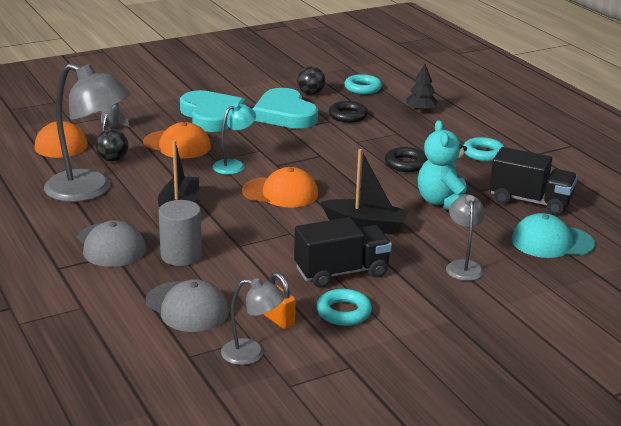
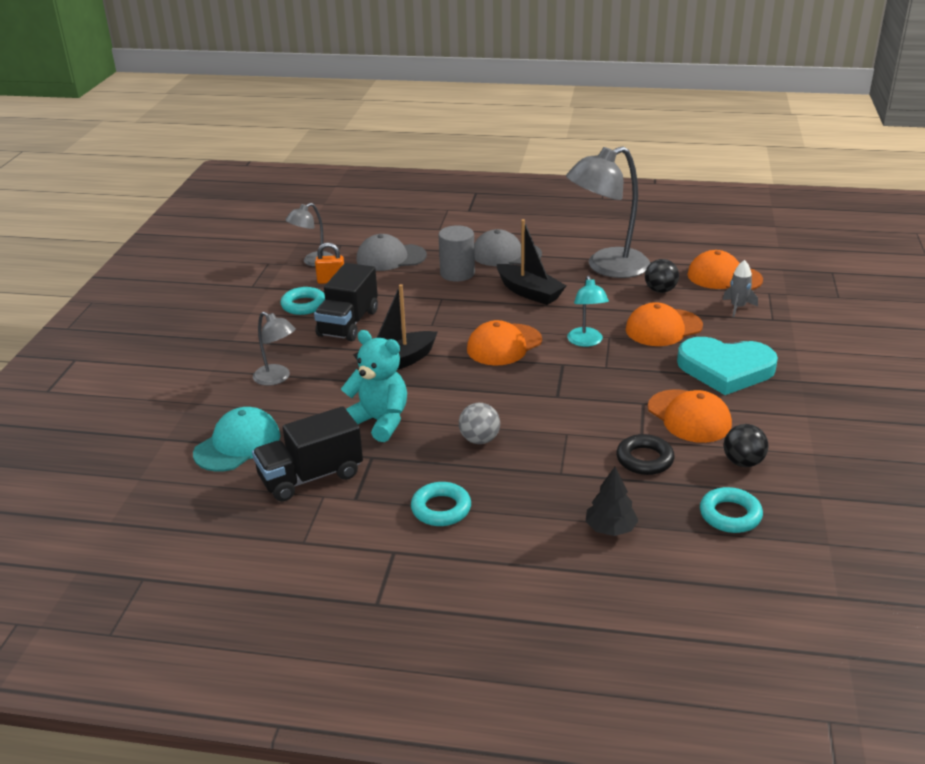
camera: 130 degrees right, 5 degrees up
(285, 114) = (689, 416): turquoise heart -> orange cap
(406, 164) = (479, 440): black ring -> grey ball

